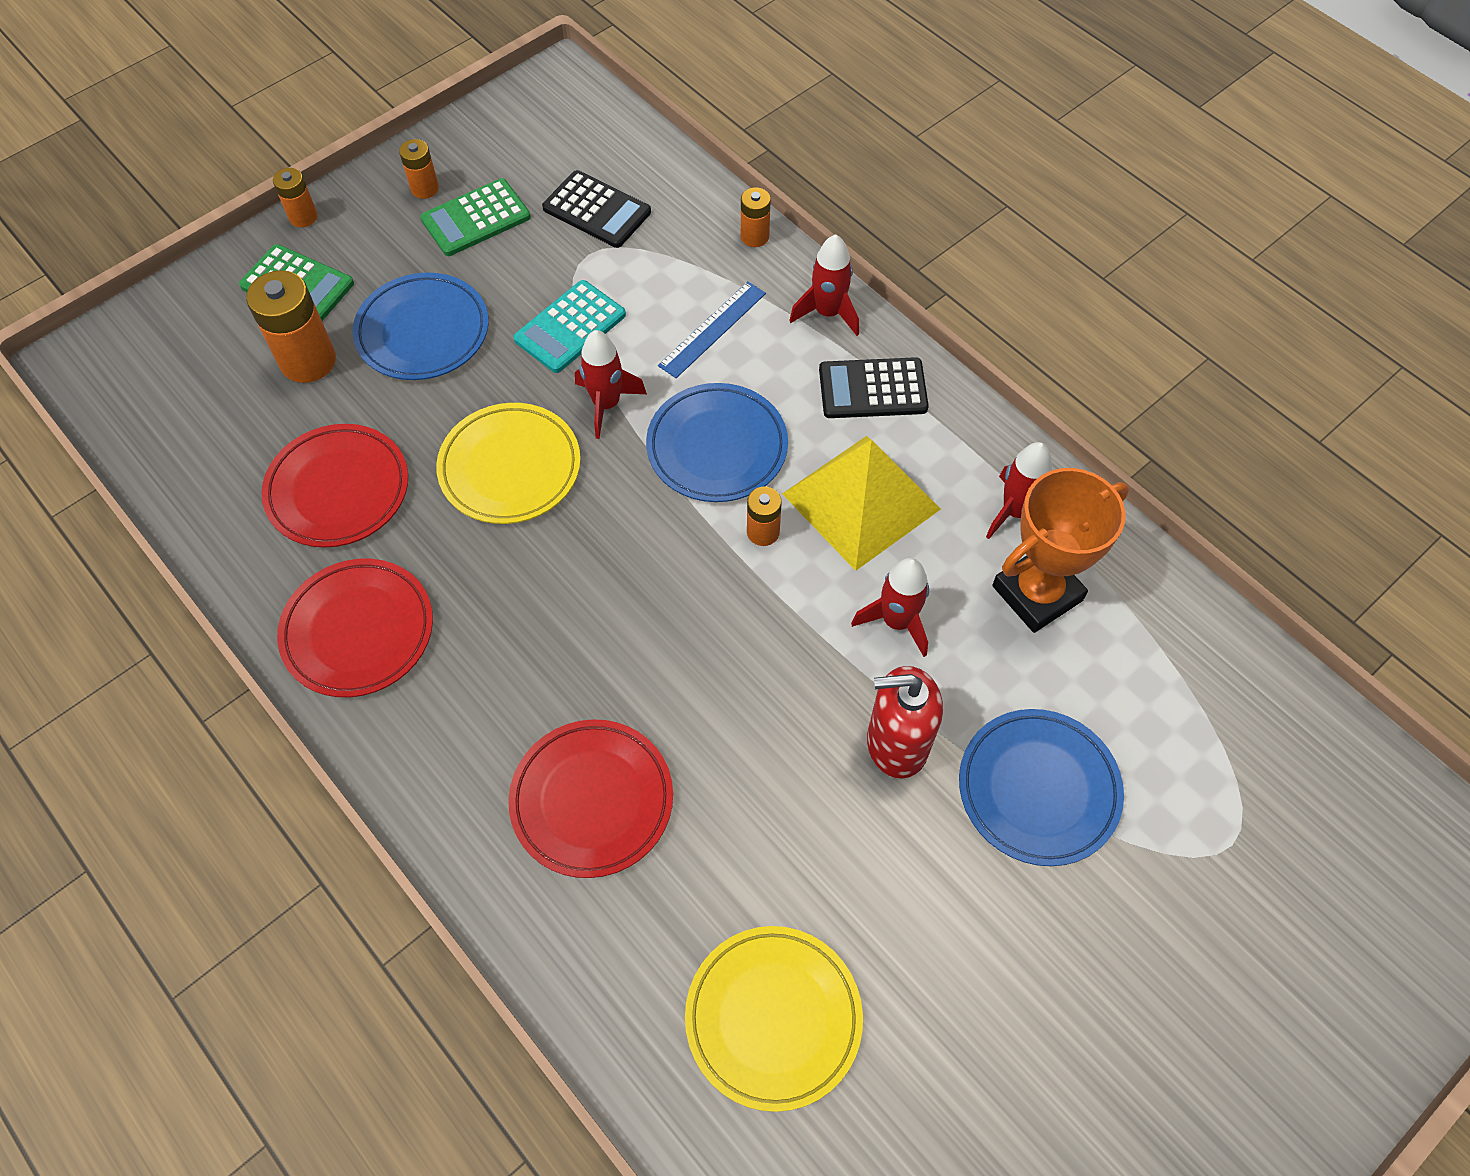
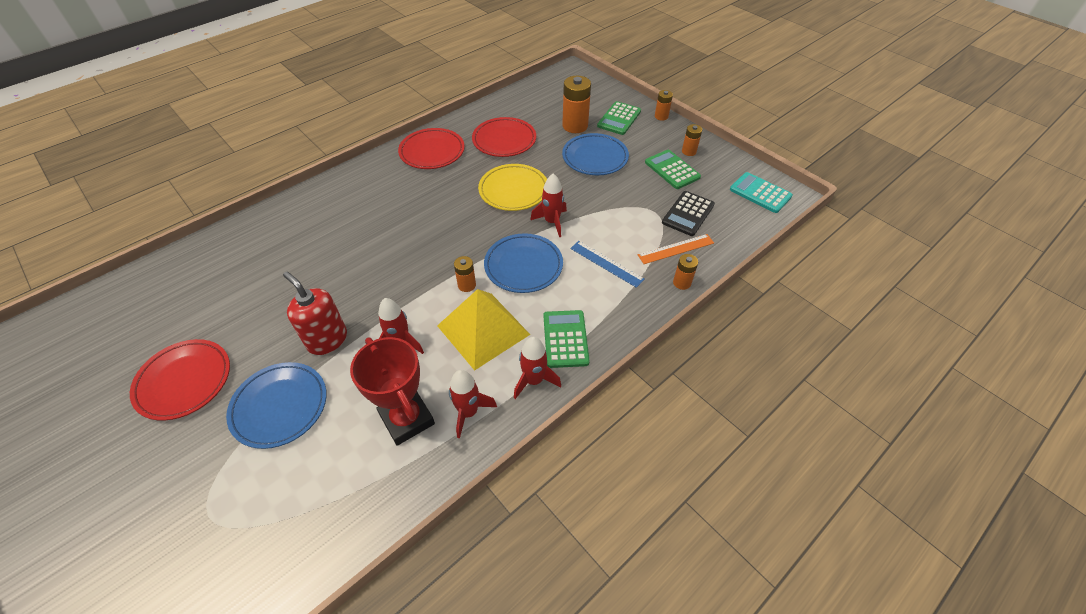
camera: 90 degrees right, 10 degrees down
(570, 327) = (602, 207): turquoise calculator -> turquoise calculator (760, 193)
(592, 800) = (333, 225): red plate -> red plate (184, 381)
(680, 235) = (676, 249): none -> orange ruler
(773, 1018) = (208, 286): yellow plate -> none
(827, 313) = (624, 318): red rocket -> red rocket (534, 380)
(872, 389) = (565, 339): black calculator -> green calculator
(896, 743) = (327, 340): red soap dispenser -> red soap dispenser turned 45 degrees counterclockwise
(1037, 593) = (407, 419): orange trophy -> red trophy

